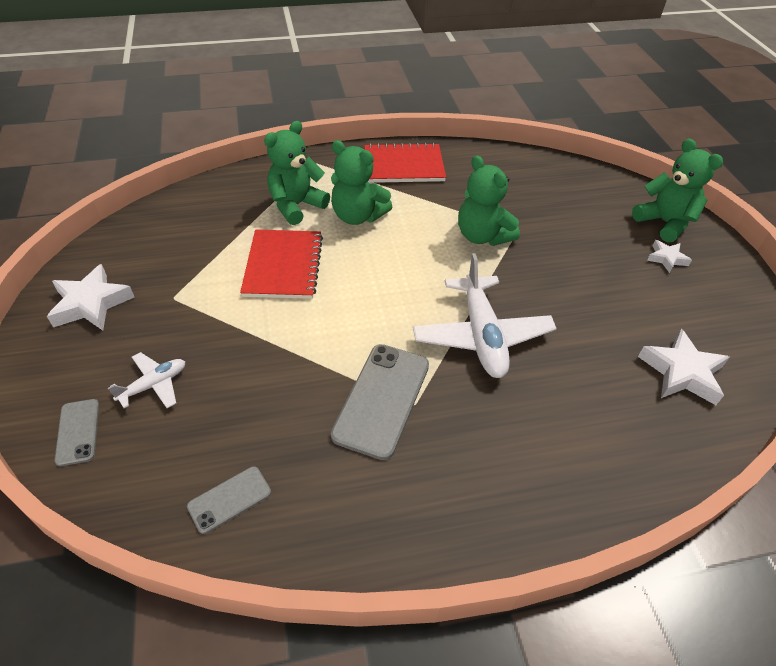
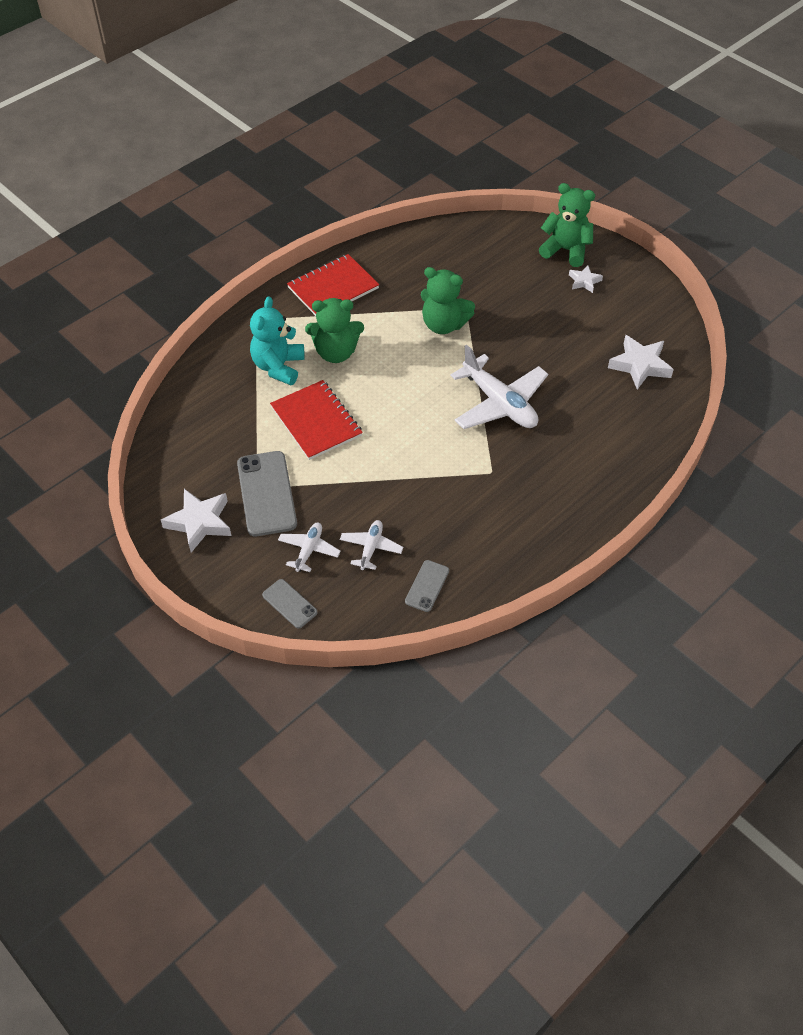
camera: 30 degrees left, 5 degrees up
(214, 418) = (371, 548): none -> white plane
(296, 205) = (278, 367): green teddy bear -> turquoise teddy bear
(382, 399) = (468, 479): grey phone -> grey phone (266, 493)

